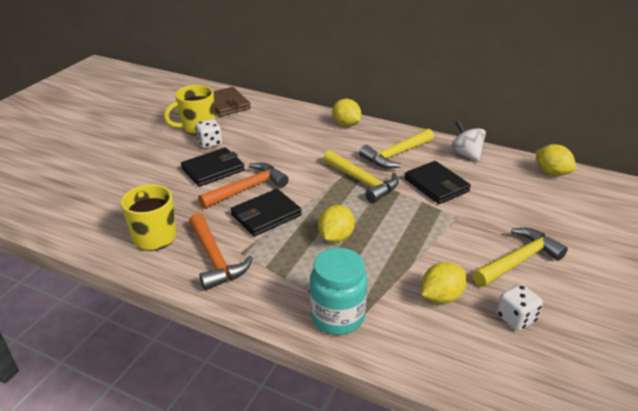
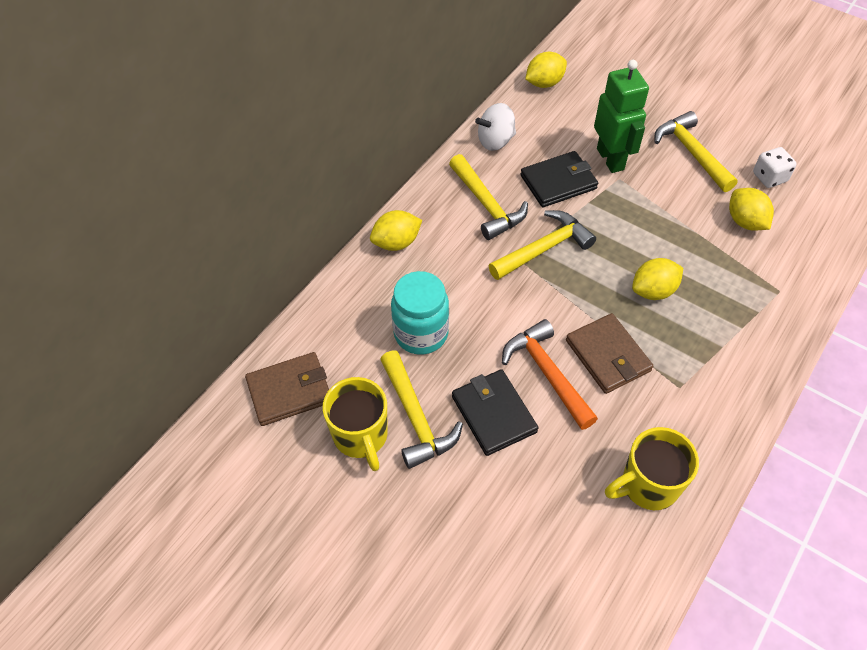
camera: 80 degrees left, 20 degrees up
(210, 143) = (416, 418): white dice -> yellow hammer
(215, 259) = (692, 414): orange hammer -> none
(266, 215) = (607, 355): black wallet -> brown wallet
(336, 237) = (653, 291): yellow lemon -> yellow lemon turned 60 degrees counterclockwise
(337, 317) = (778, 307): turquoise jar -> turquoise jar (421, 333)
(479, 211) = (610, 159): none -> green robot

